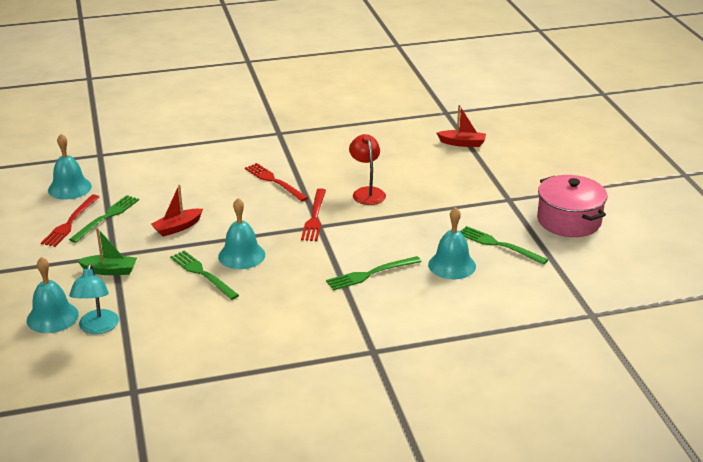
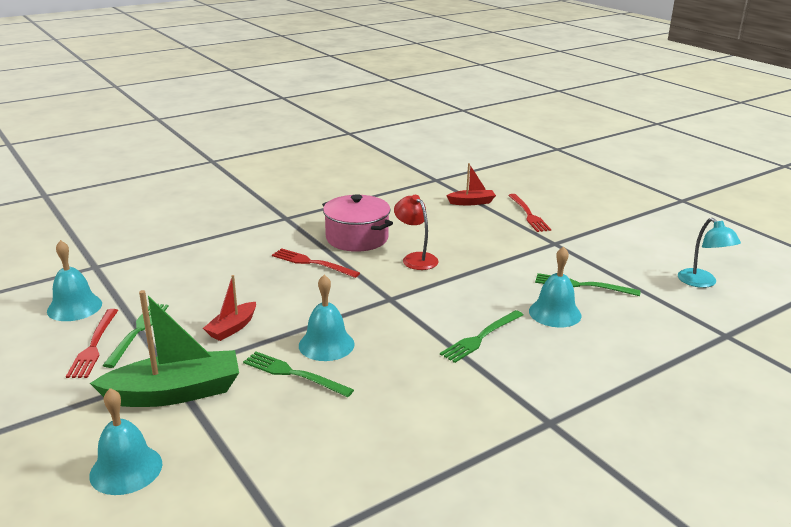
camera: 20 degrees left, 5 degrees down
(97, 328) = (197, 470): turquoise lamp -> turquoise lamp (702, 282)
(110, 271) = (175, 393): green boat -> green boat, size x1.86
(314, 217) = (379, 291): red fork -> red fork (528, 214)
(569, 221) = (624, 253): pink pot -> pink pot (357, 238)

